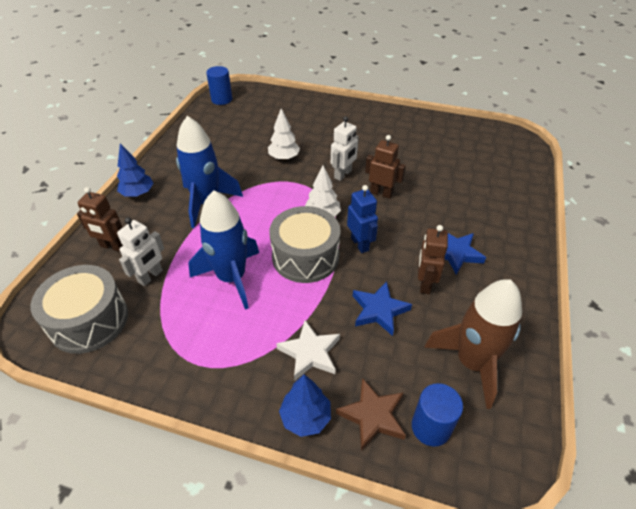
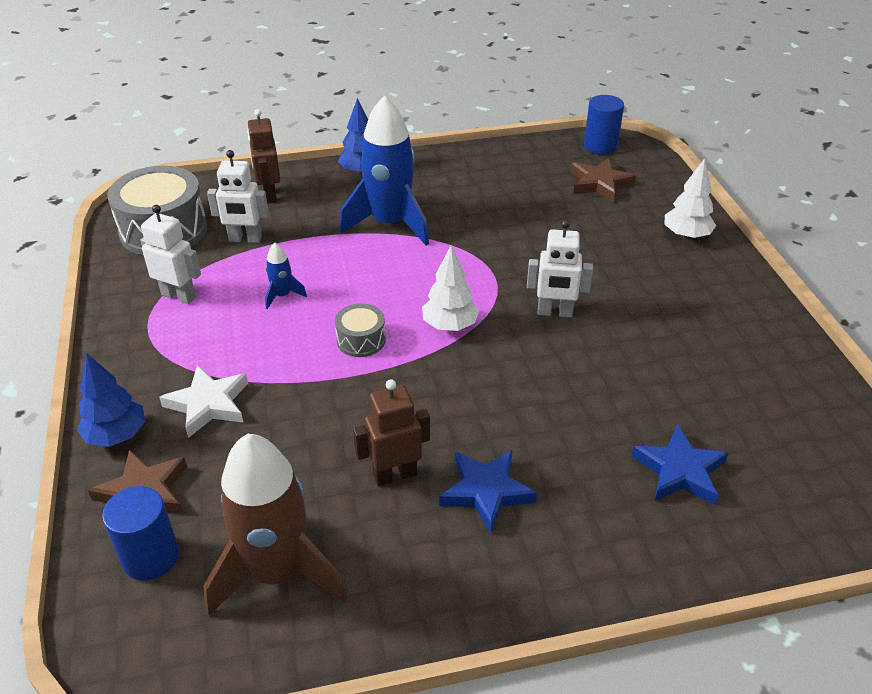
camera: 60 degrees right, 5 degrees down
(181, 335) = (179, 296): none -> white robot
(231, 278) = (282, 295): blue rocket -> blue rocket, size x0.43
(254, 114) = (599, 184): none -> brown star
(284, 158) = (535, 246): white tree -> white tree (686, 235)
(305, 256) = (361, 340): grey drum -> grey drum, size x0.49
(360, 244) = (423, 381): blue robot -> none
(379, 310) = (313, 443): blue star -> blue star (680, 471)
(381, 193) = (550, 365): brown robot -> none

